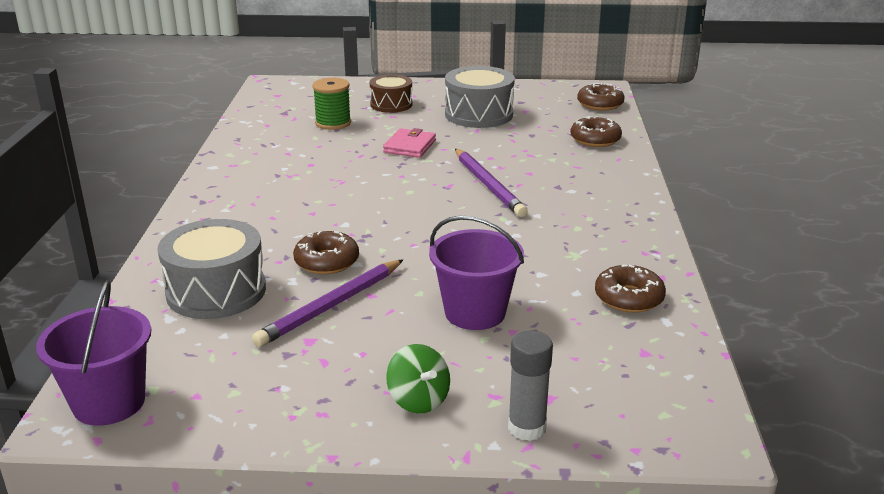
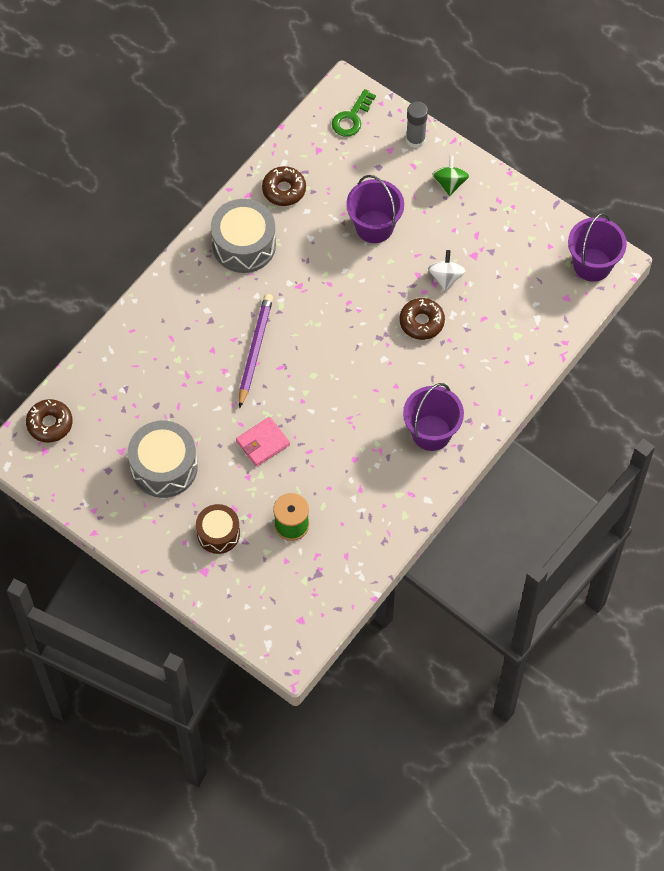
camera: 145 degrees left, 35 degrees up
(216, 291) = (500, 329): grey drum -> grey drum (244, 245)
(243, 199) = (431, 433): none -> purple bucket
(331, 306) = (446, 277): purple pencil -> white spinning top
(595, 139) = (118, 368): brown donut -> none
(651, 408) = (351, 118): none -> green key

